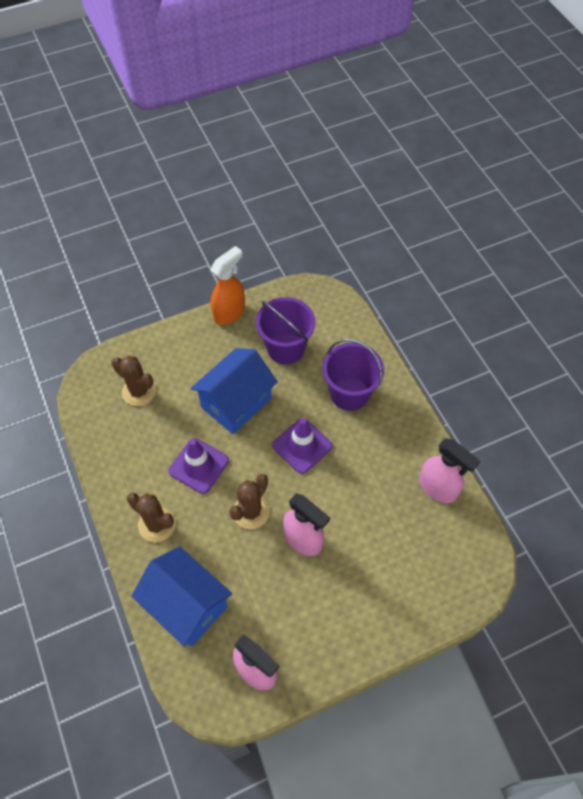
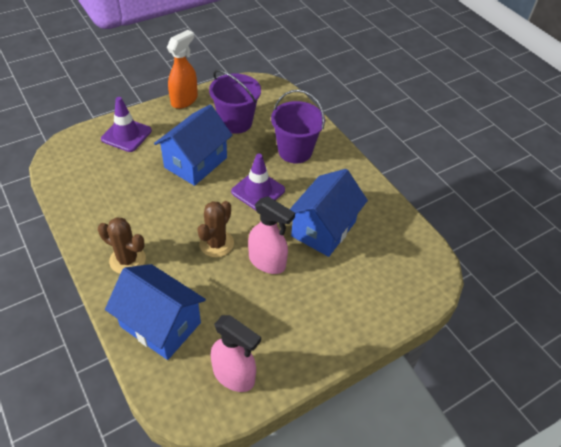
camera: 10 degrees left, 10 degrees down
(139, 391) = (106, 159): brown cactus -> none
(198, 466) = (165, 211): purple traffic cone -> purple traffic cone (126, 135)
(369, 502) = (323, 229): none -> blue house
(438, 488) = (382, 215): pink spray bottle -> none

